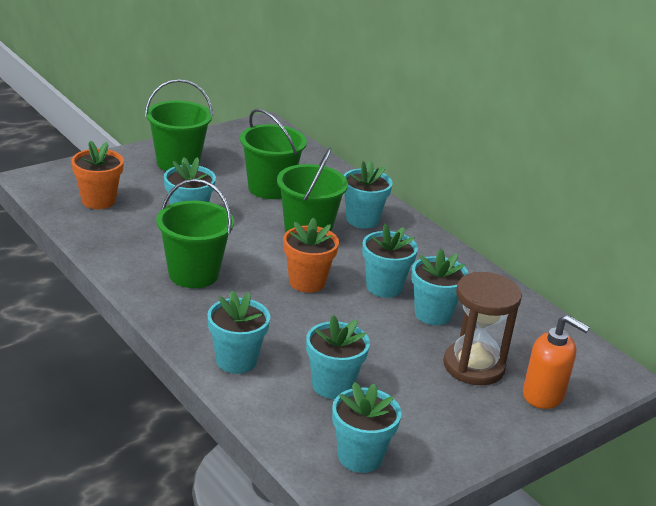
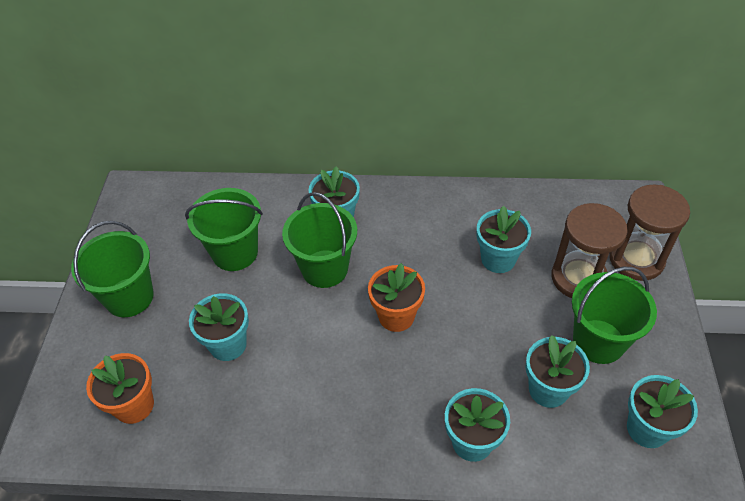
camera: 45 degrees left, 20 degrees up
(193, 274) = (321, 396): green bucket -> green bucket (598, 341)
(384, 287) = (441, 267): turquoise flower pot -> none
(543, 395) = (636, 259): orange soap dispenser -> brown hourglass

